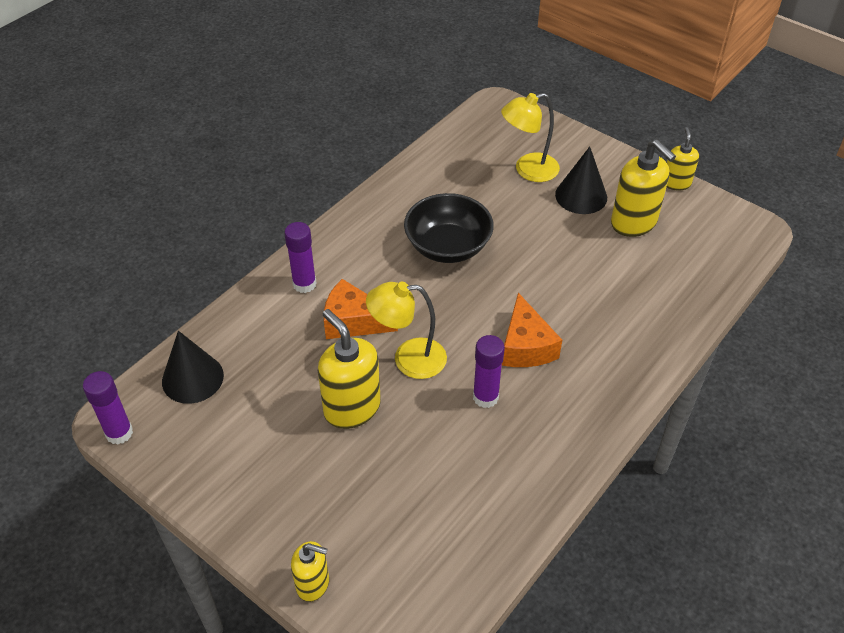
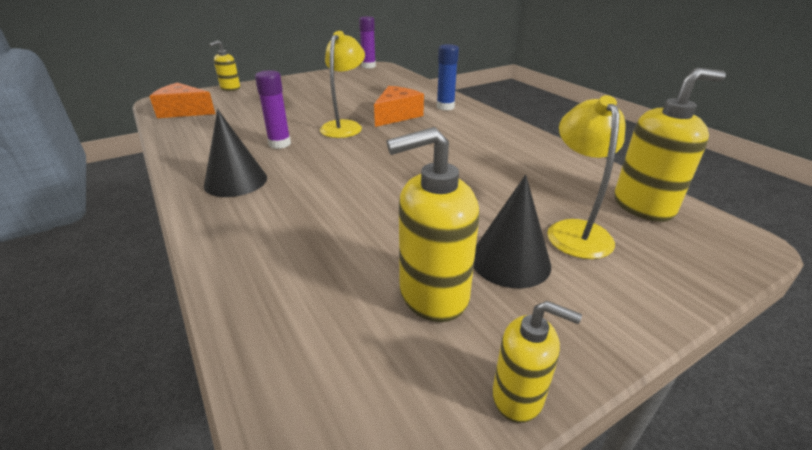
camera: 110 degrees right, 15 degrees down
(192, 378) = (389, 79): black cone -> black cone (236, 181)
(304, 284) = (445, 107): purple glue stick -> blue glue stick
(351, 408) = (324, 107): yellow soap dispenser -> yellow soap dispenser (643, 206)
(448, 246) = (456, 159): black bowl -> none
(526, 346) = (308, 169): orange cheese -> orange cheese (184, 111)

